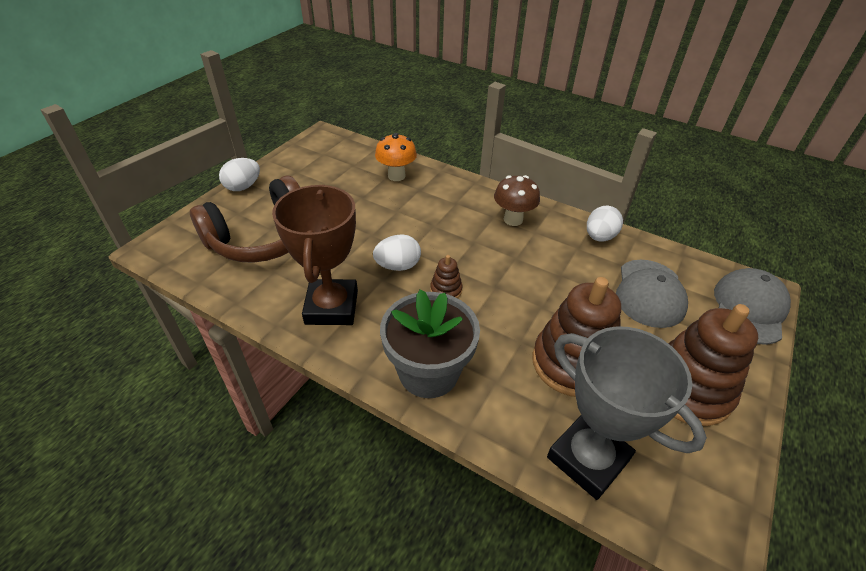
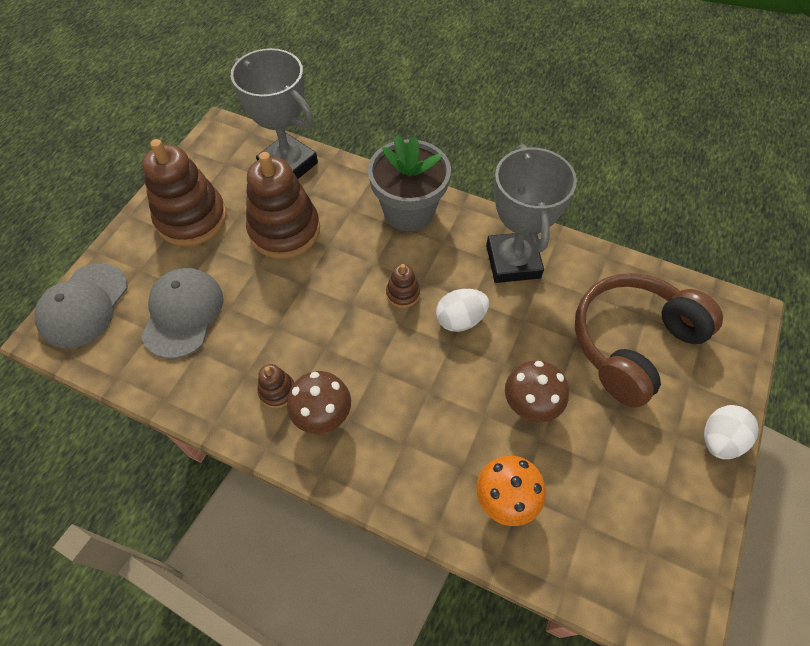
camera: 175 degrees right, 15 degrees up
(331, 307) = (513, 261): brown trophy -> grey trophy
(362, 212) = (529, 406): none -> brown mushroom
(550, 235) = (277, 391): none -> brown stacking toy
(599, 237) = (212, 396): white egg -> none

